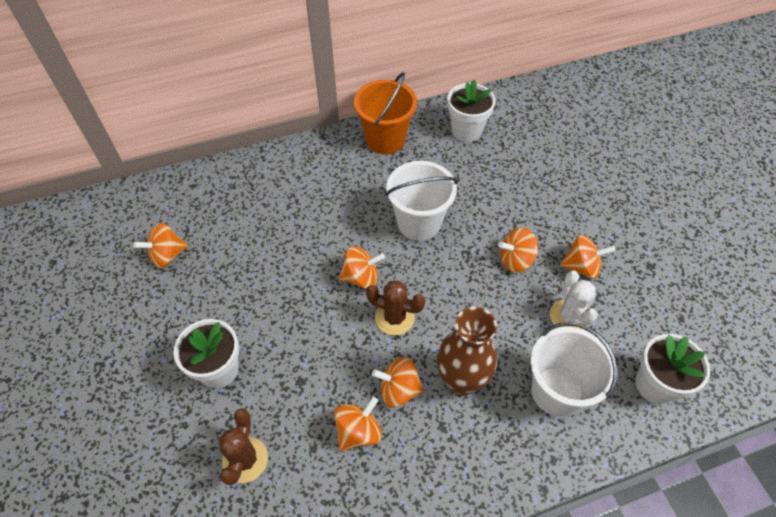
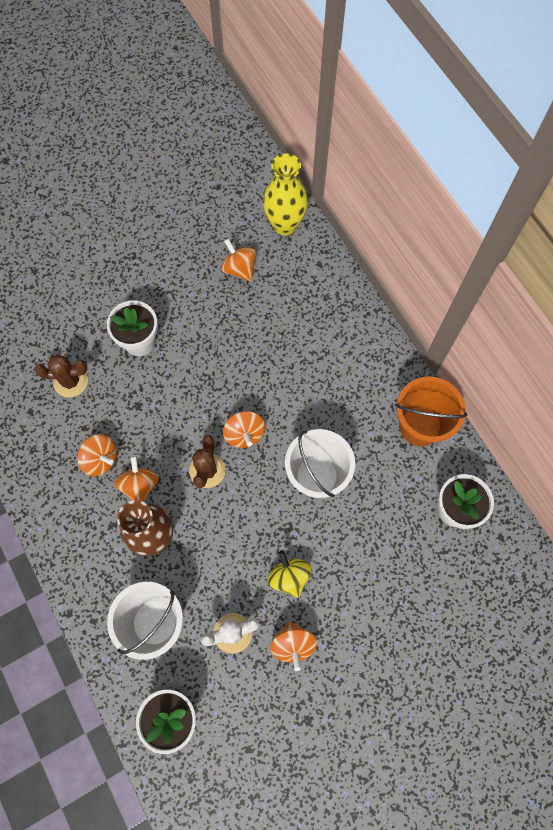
camera: 80 degrees right, 15 degrees up
(133, 207) = (284, 225): none -> yellow vase
(516, 260) = (289, 577): orange spinning top -> yellow spinning top

